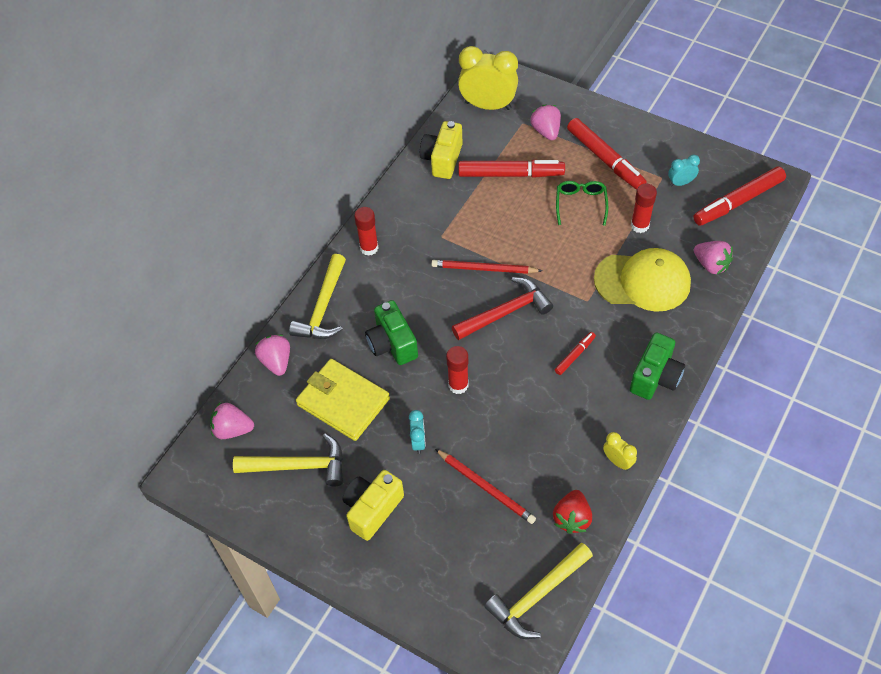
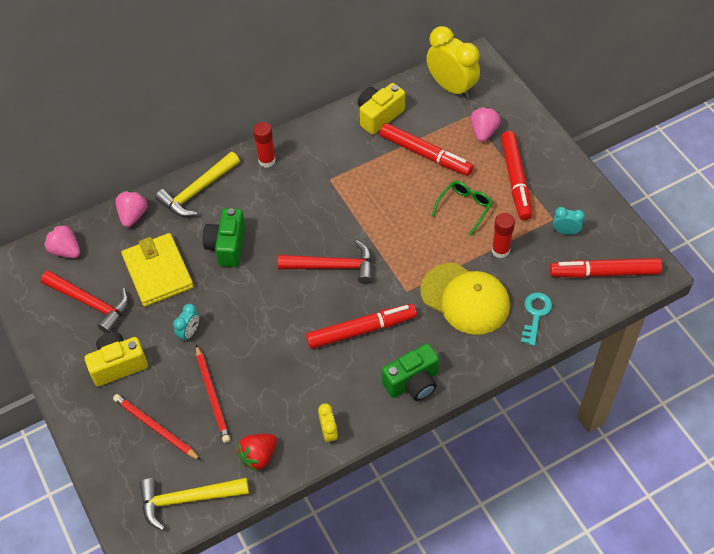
camera: 30 degrees right, 0 degrees up
(298, 466) = (90, 303): yellow hammer -> red hammer
(458, 385) = (252, 305): red glue stick -> none
(484, 269) = (343, 222): red pencil -> red pencil (155, 428)
(575, 355) = (361, 330): red marker -> red marker, size x2.03
(711, 265) = (535, 315): pink strawberry -> turquoise key

